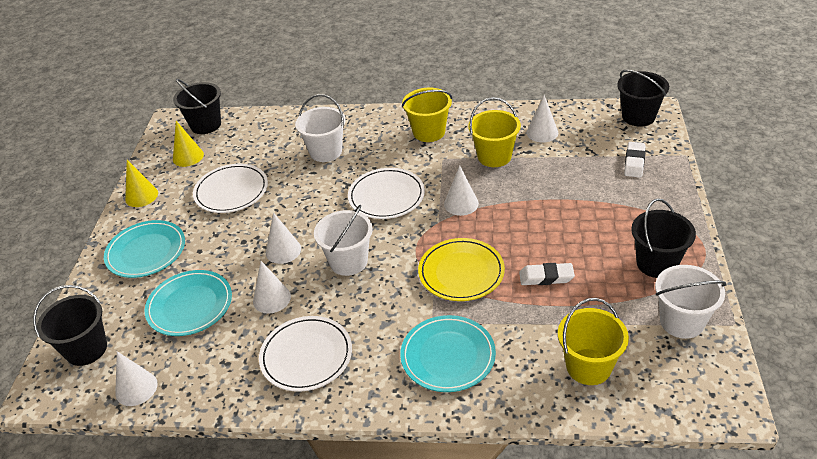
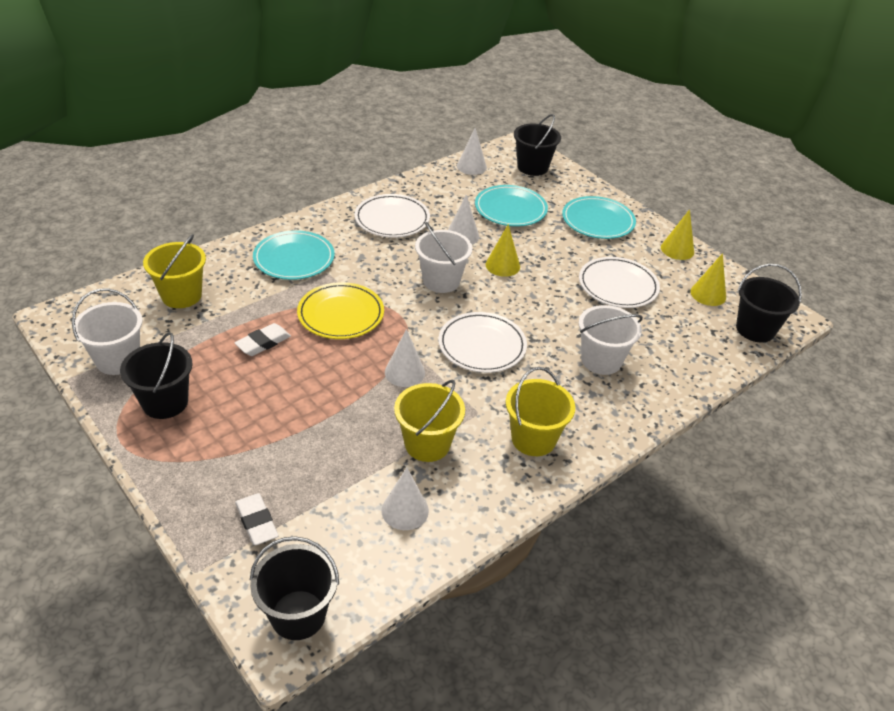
camera: 130 degrees right, 0 degrees up
(283, 250) = (502, 265): white cone -> yellow cone

